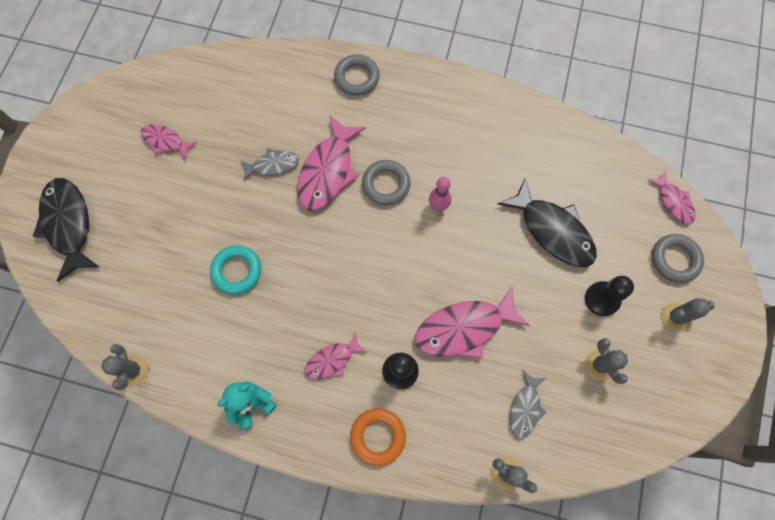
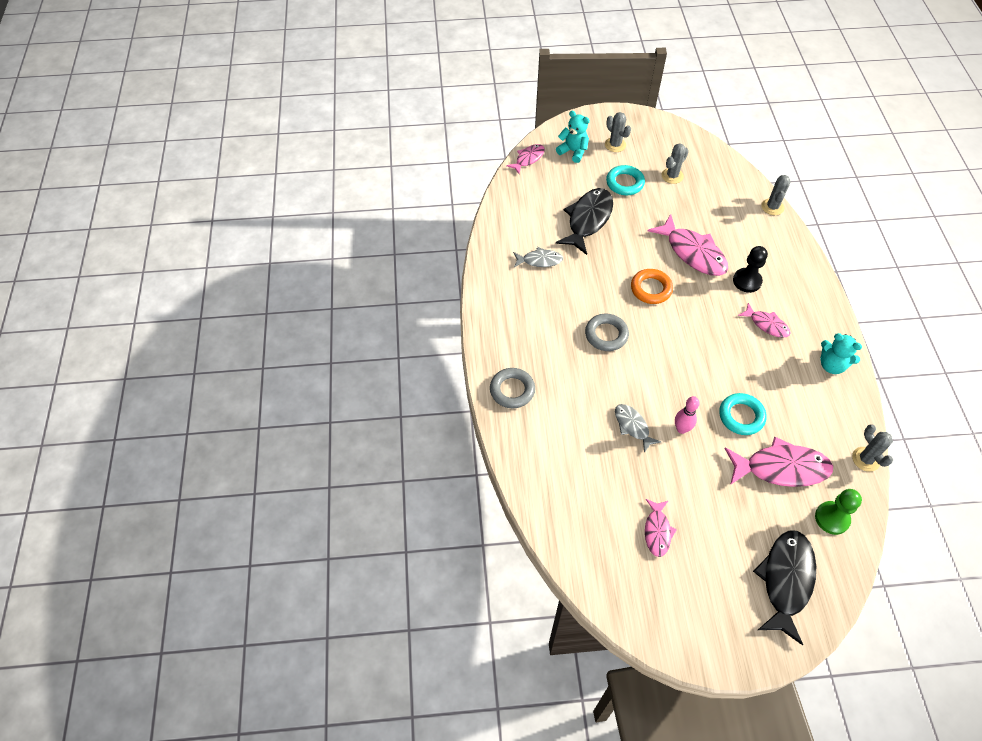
camera: 110 degrees left, 15 degrees down
(69, 225) = (786, 580): black fish -> black fish turned 150 degrees clockwise
(97, 298) = (832, 518): none -> green pawn
(133, 370) = (865, 459): grey cactus -> grey cactus turned 75 degrees counterclockwise
(328, 171) = (616, 381): pink fish -> pink fish (781, 468)
(378, 436) = (799, 280): orange ring -> orange ring (651, 289)
(438, 207) = (606, 294): pink bowling pin -> pink bowling pin (681, 429)
(525, 408) = (725, 207): grey fish -> grey fish (540, 260)
(602, 299) = (625, 183): black pawn -> turquoise ring
(675, 259) = (573, 151): grey ring -> turquoise teddy bear

